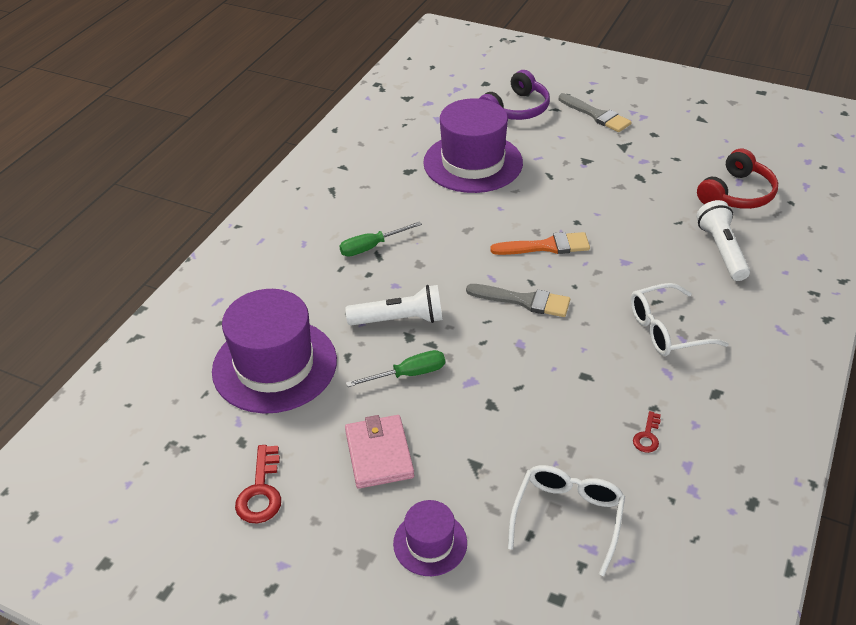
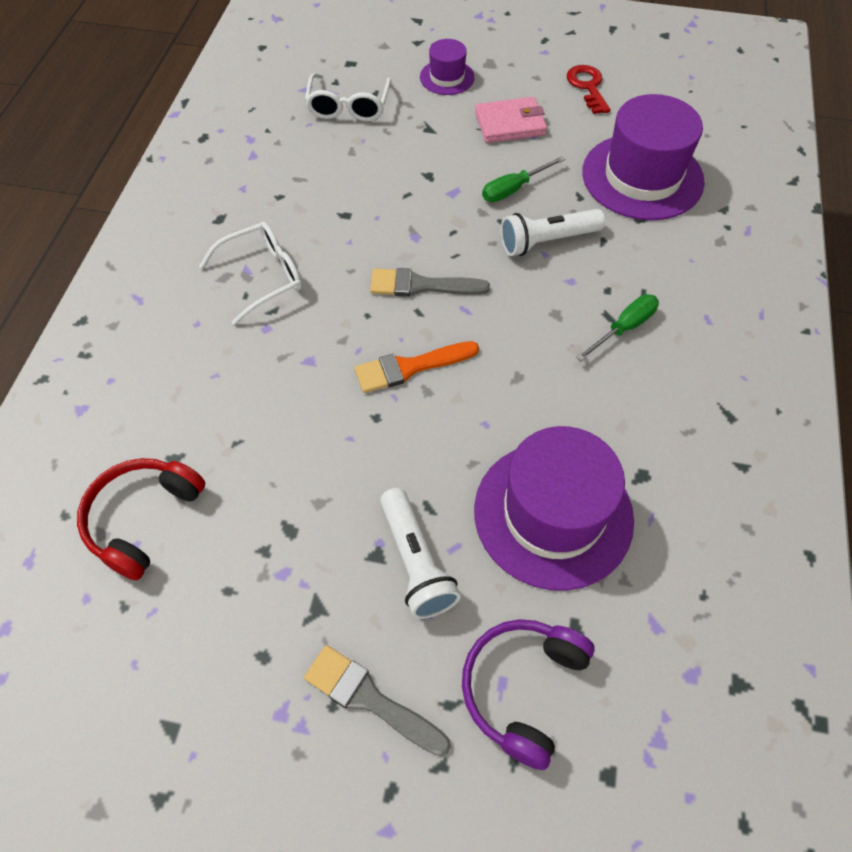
camera: 165 degrees right, 15 degrees up
(379, 454) = (510, 124): pink wallet -> pink wallet turned 75 degrees counterclockwise
(647, 436) = (286, 172): red key -> none
(721, 250) = (185, 401): white flashlight -> white flashlight (416, 562)

